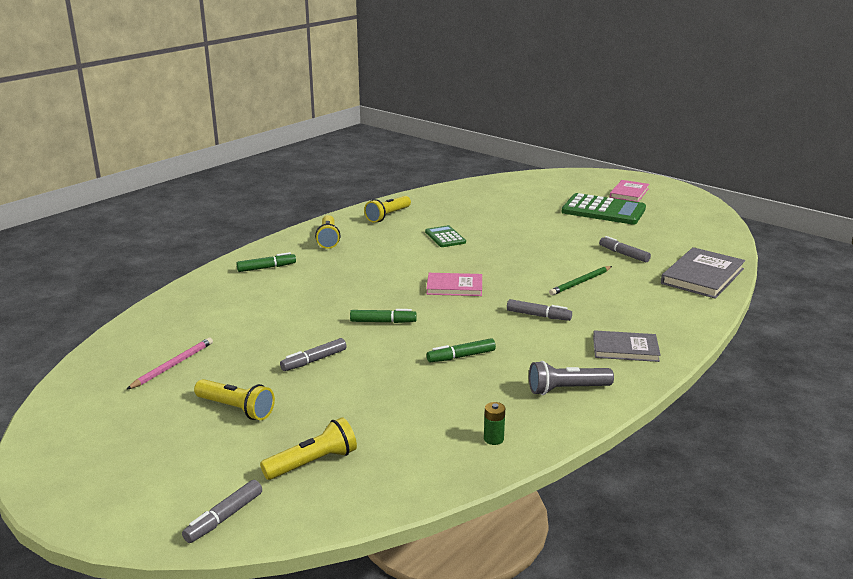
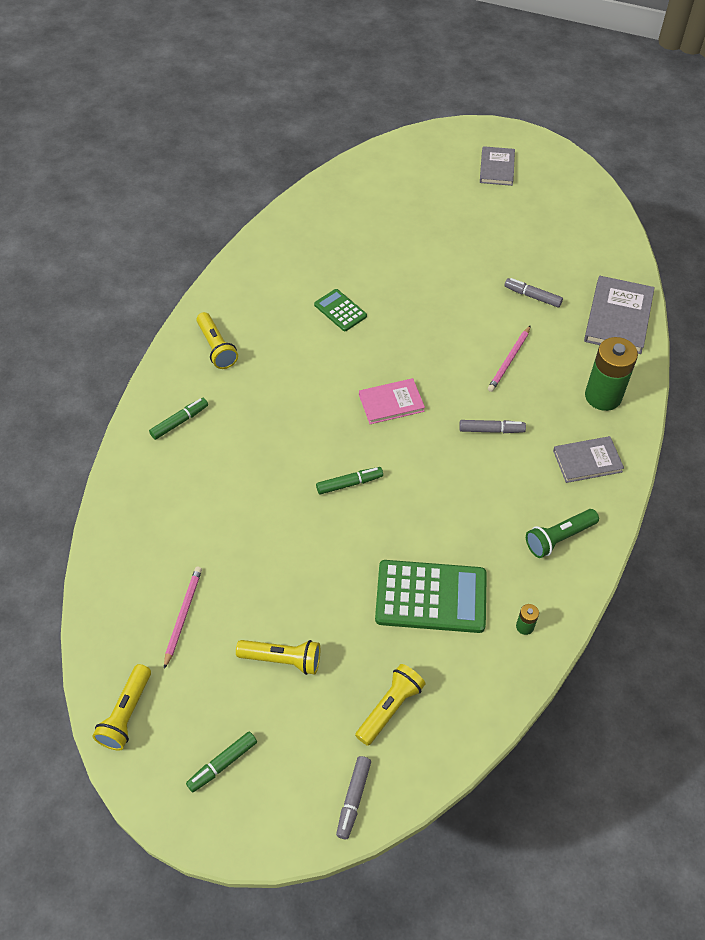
camera: 20 degrees left, 30 degrees up
(314, 360) = (315, 566): grey marker -> none
(388, 216) = (258, 282): yellow flashlight -> yellow flashlight (126, 713)
(461, 356) = (447, 517): green marker -> green marker (222, 764)
(567, 389) = (559, 538): grey flashlight -> green flashlight
(580, 282) = (509, 360): green pencil -> pink pencil
(603, 210) = (483, 213): green calculator -> green calculator (431, 597)
(629, 193) = (496, 168): pink book -> grey book
(663, 315) = (603, 396): none -> green battery

